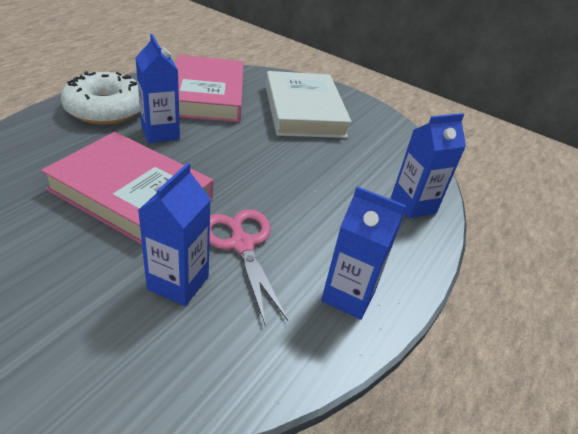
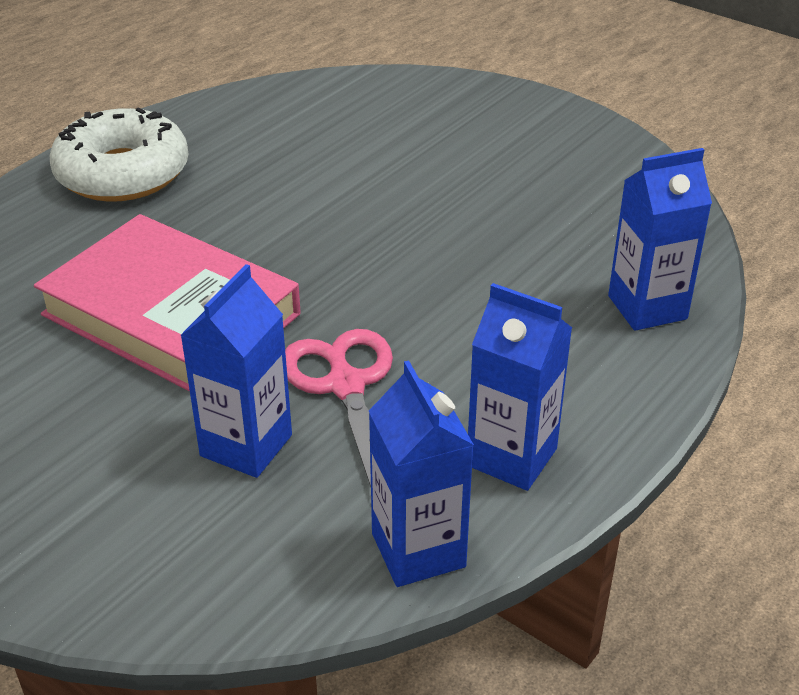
camera: 10 degrees right, 0 degrees up
(160, 133) = (214, 209): blue carton -> blue carton (418, 550)
(207, 95) = (293, 131): pink book -> none
(304, 110) = (468, 147): white book -> none

